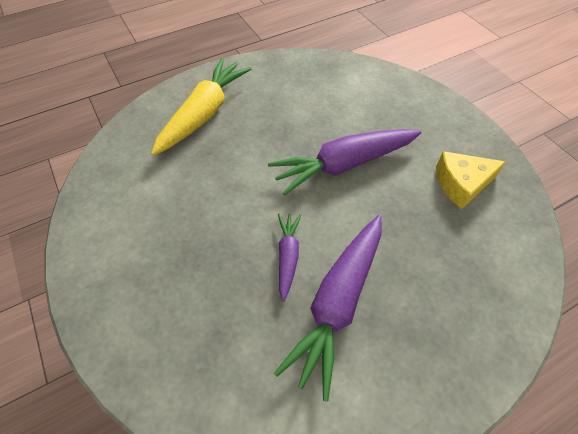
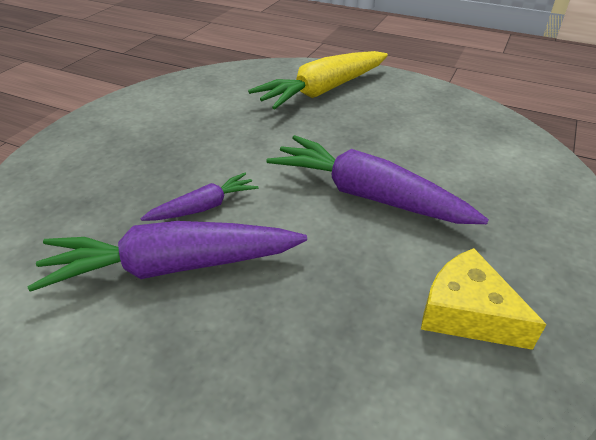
camera: 55 degrees right, 15 degrees down
(204, 114) = (323, 91): yellow carrot -> yellow carrot turned 150 degrees clockwise

